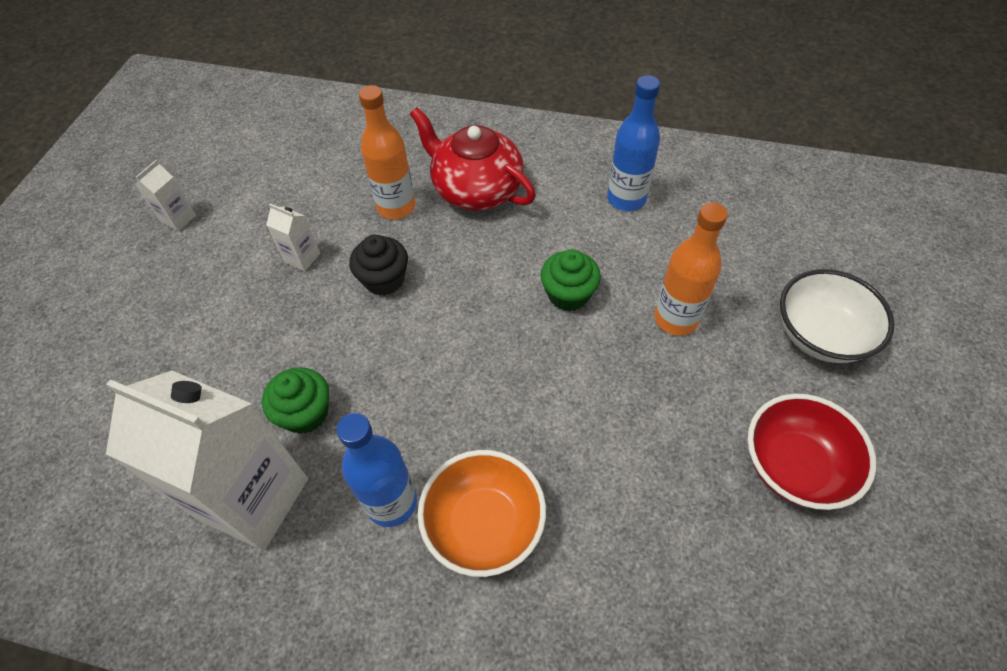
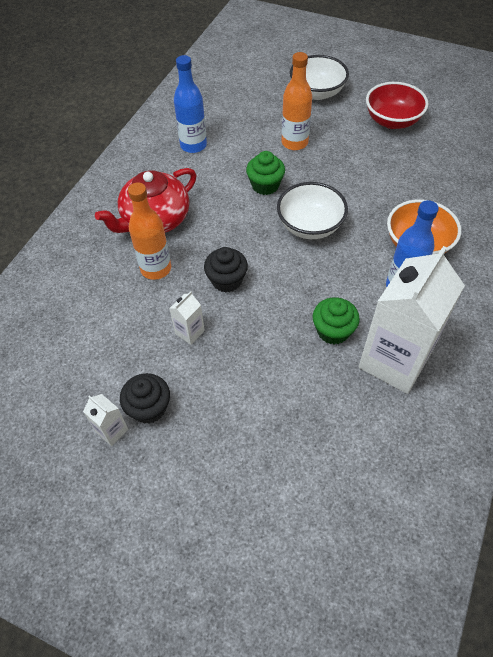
camera: 80 degrees left, 0 degrees up
(202, 242) = (149, 408): none -> black cupcake
(497, 362) = (310, 226): none -> white bowl

